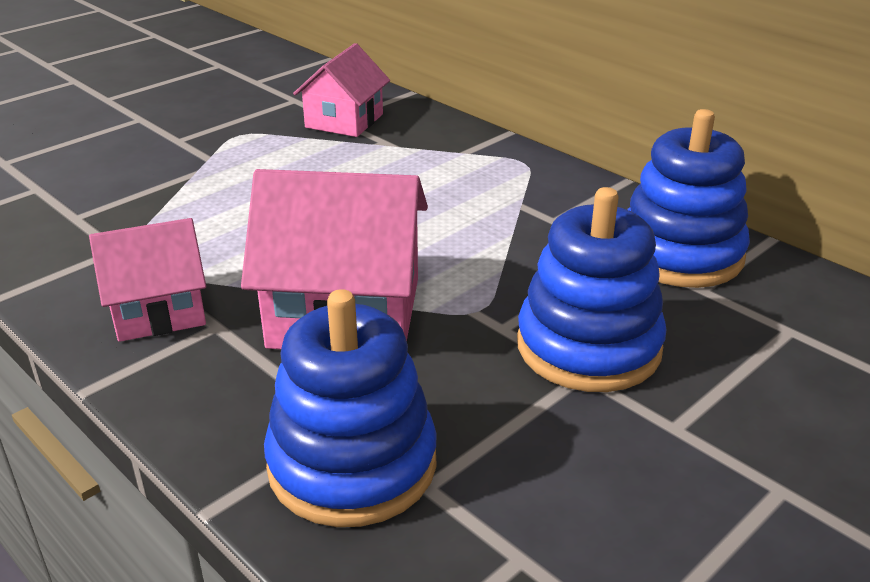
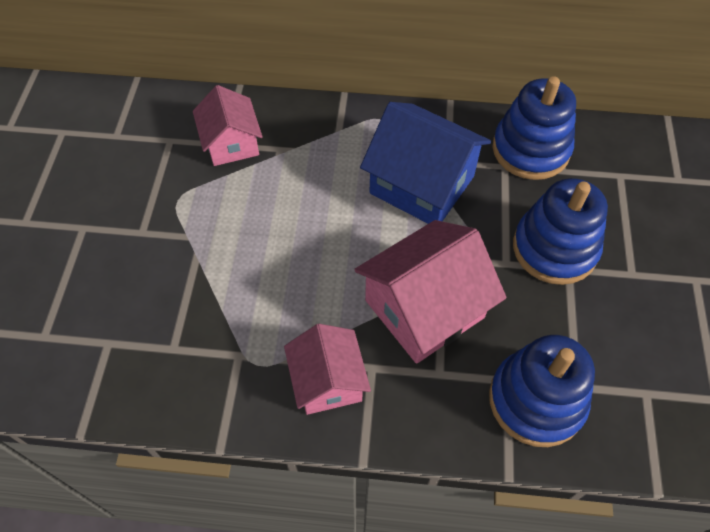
camera: 40 degrees left, 25 degrees up
(158, 310) = (328, 381): pink house -> pink house turned 45 degrees counterclockwise
(495, 223) = (422, 184): none -> blue house

